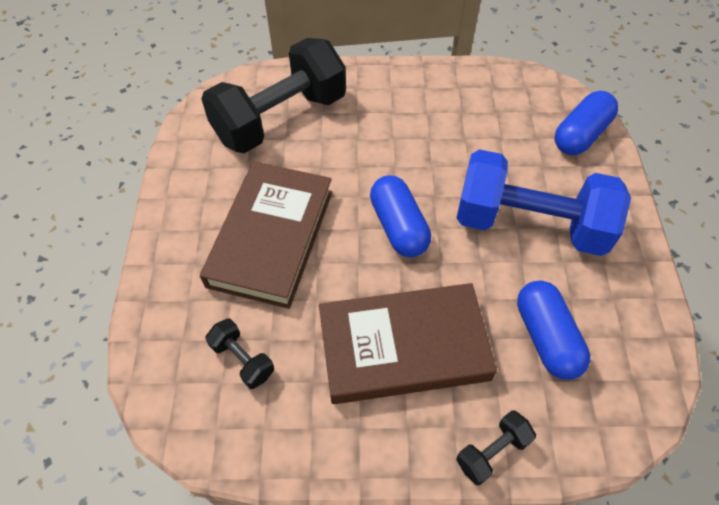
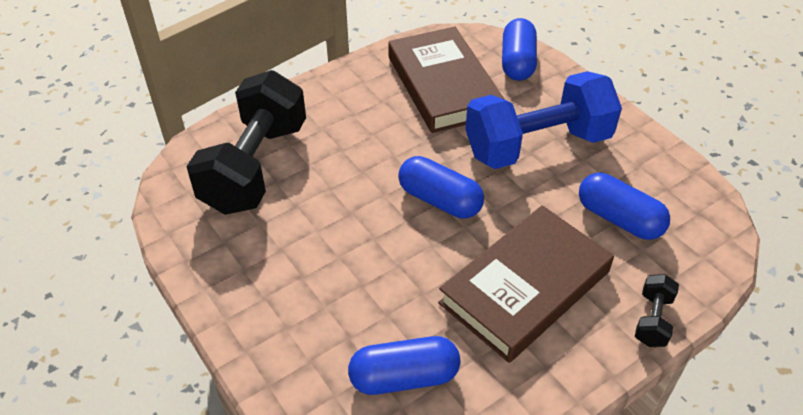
camera: 35 degrees left, 10 degrees down
(242, 359) = (404, 377): black dumbbell -> blue capsule
(271, 237) = (339, 267): brown book -> brown book (443, 85)

